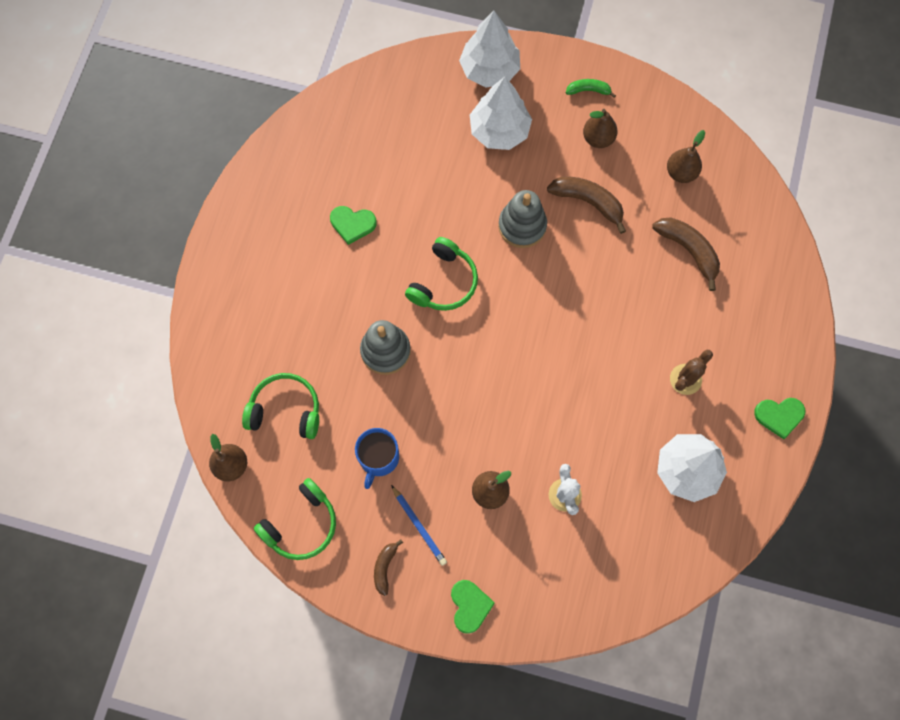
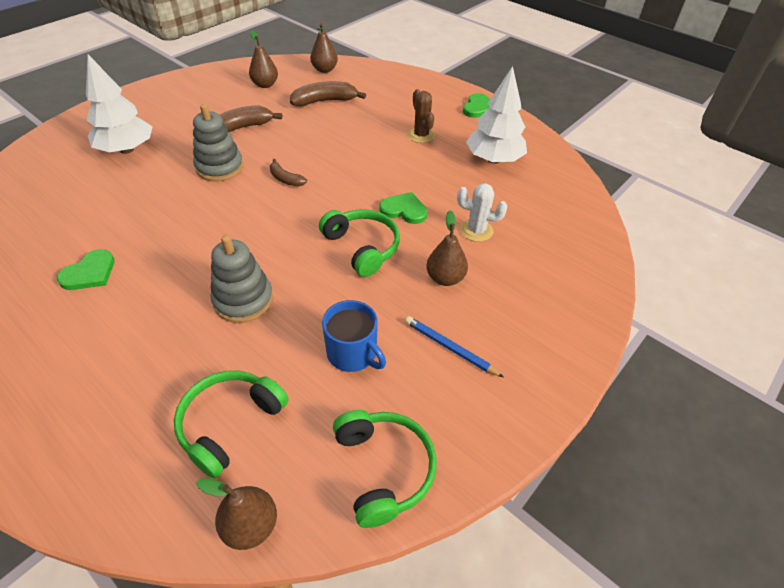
camera: 65 degrees left, 25 degrees down
(385, 567) = (481, 399): brown banana -> brown banana (285, 179)
(419, 526) = (450, 348): blue pencil -> blue pencil turned 135 degrees counterclockwise
(443, 282) = (218, 231): green headphones -> green headphones (362, 247)
(470, 606) = (557, 339): green heart -> green heart (404, 210)
(489, 70) = (70, 136): white tree -> none
(588, 90) = (155, 99): green banana -> none
(598, 138) = (196, 108): brown pear -> brown pear (324, 70)

